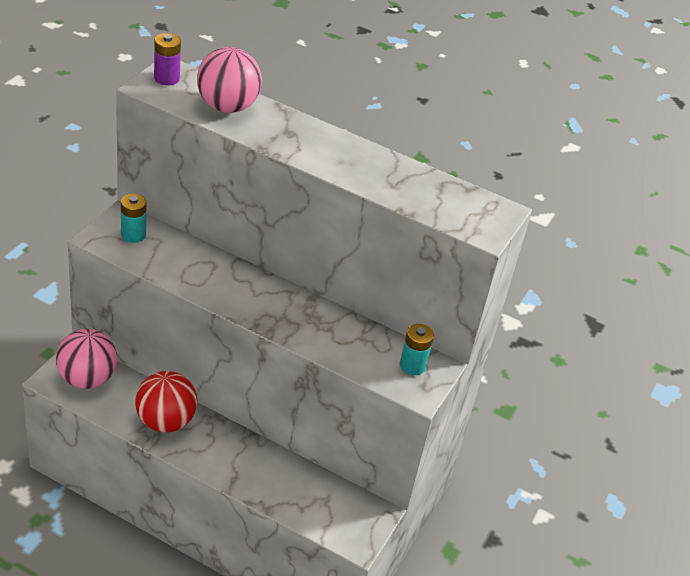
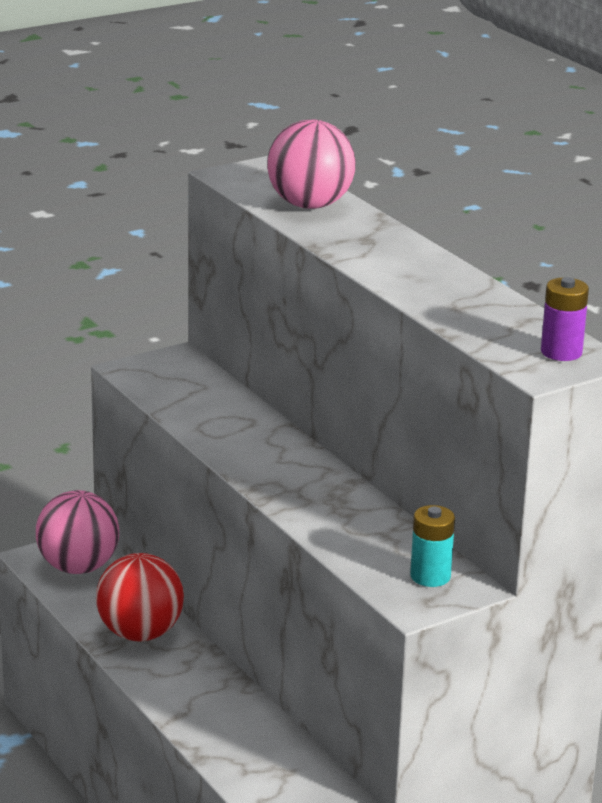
camera: 35 degrees right, 15 degrees down
(133, 235) = (175, 375): turquoise battery -> none
(166, 78) = (259, 171): purple battery -> purple battery (561, 352)

